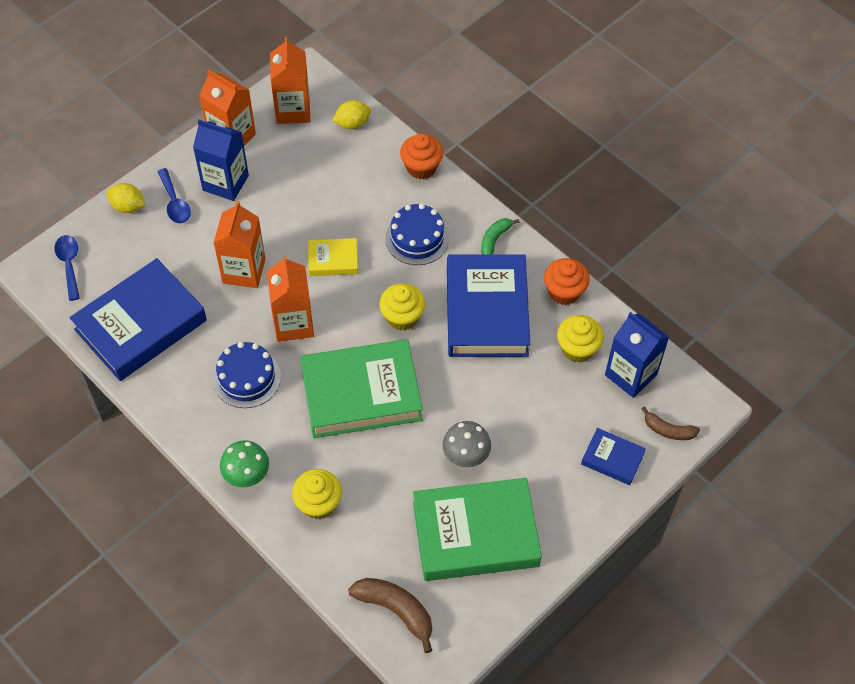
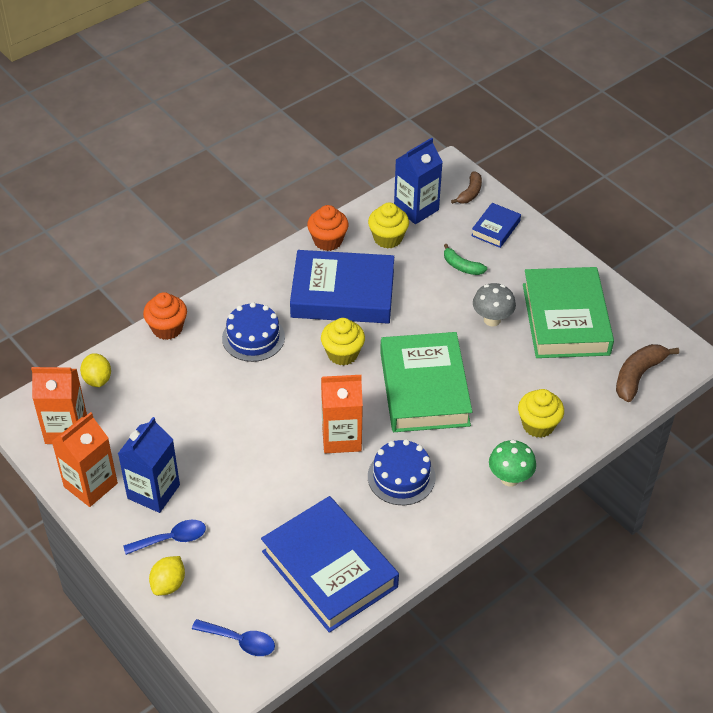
camera: 85 degrees left, 10 degrees down
(69, 264) = (240, 641): blue spoon -> blue spoon turned 150 degrees counterclockwise
(244, 271) = (272, 477): orange carton -> none
(333, 260) = (269, 403): yellow book -> none
(494, 239) = (263, 282): green banana -> green banana (461, 266)

